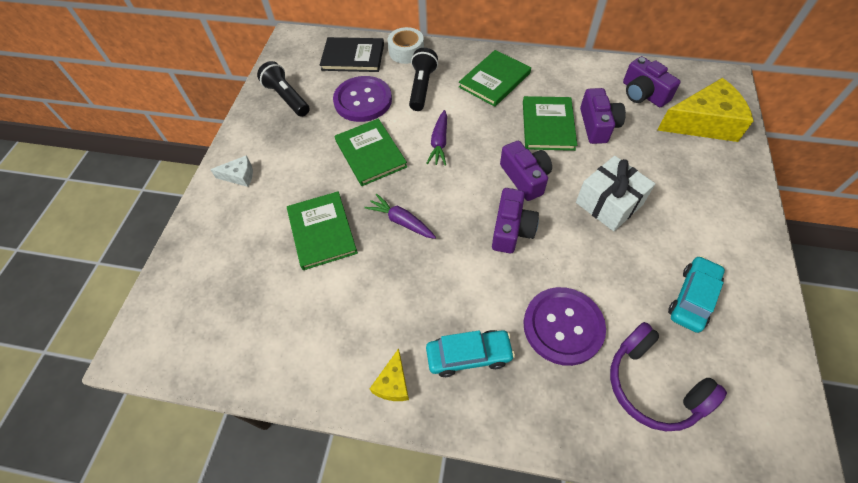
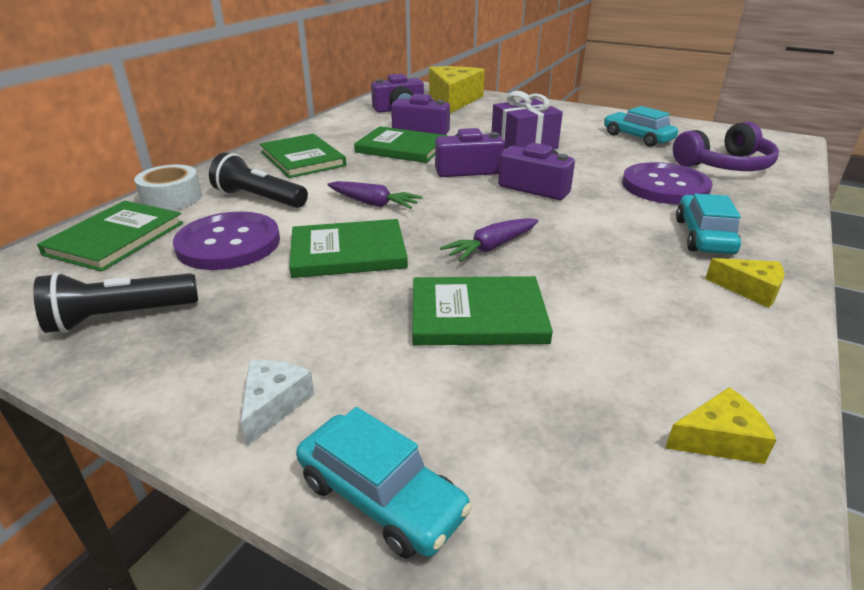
camera: 75 degrees left, 25 degrees down
(195, 229) = (381, 497): none -> turquoise car
(241, 352) = (719, 439): none -> yellow cheese
(353, 57) = (115, 238): black book -> green book
(608, 203) = (524, 144): white gift -> purple gift

